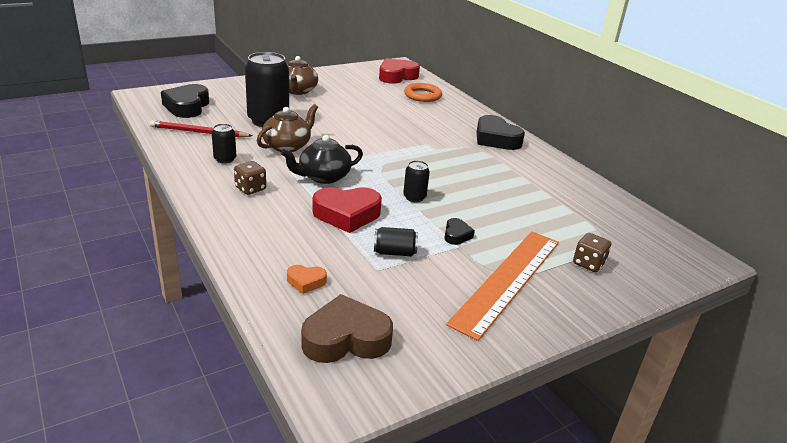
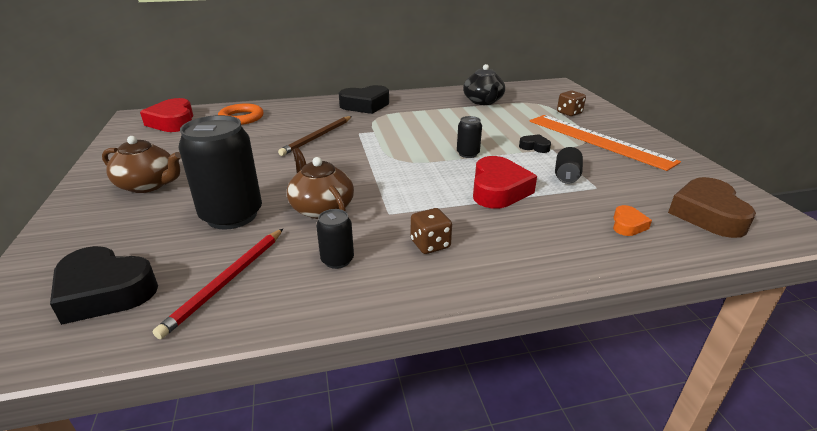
camera: 70 degrees left, 0 degrees up
(323, 177) = (413, 193): black teapot -> black teapot (483, 101)
(405, 128) = (317, 137): none -> brown pencil

